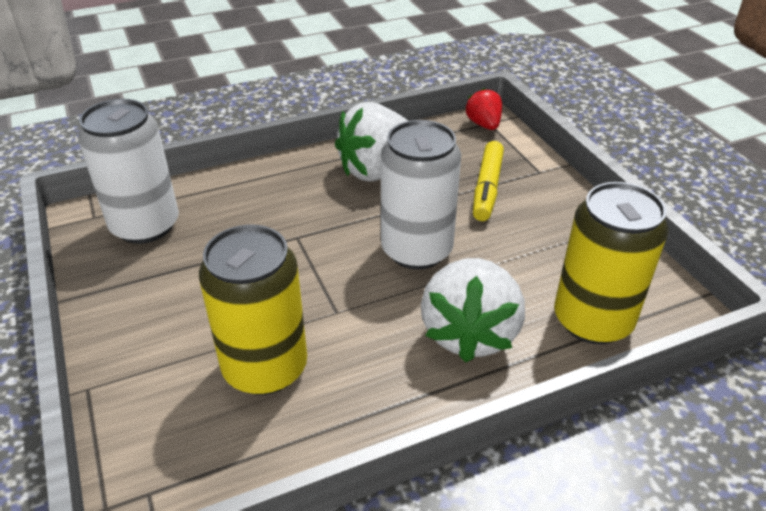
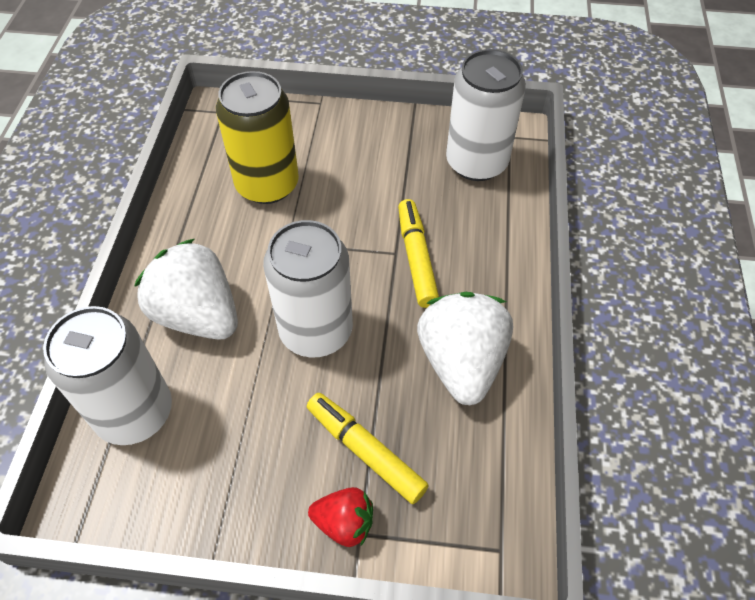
camera: 120 degrees right, 15 degrees up
(294, 223) = (416, 258): none -> yellow marker
(484, 124) = (498, 539): red strawberry -> red strawberry (344, 523)
(592, 320) = (134, 412): yellow can -> white can

